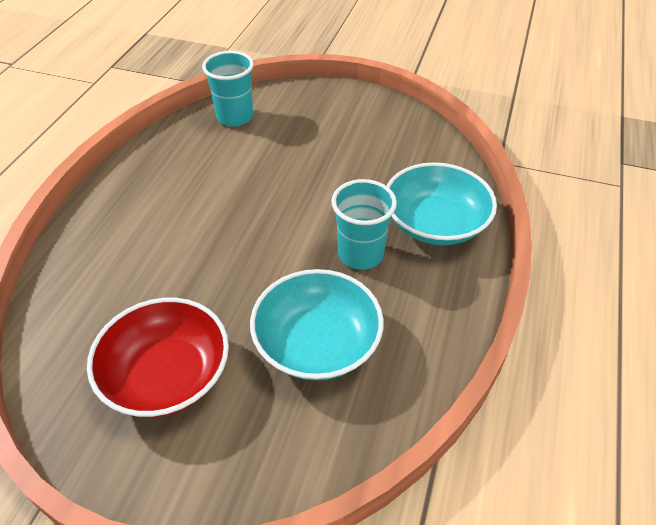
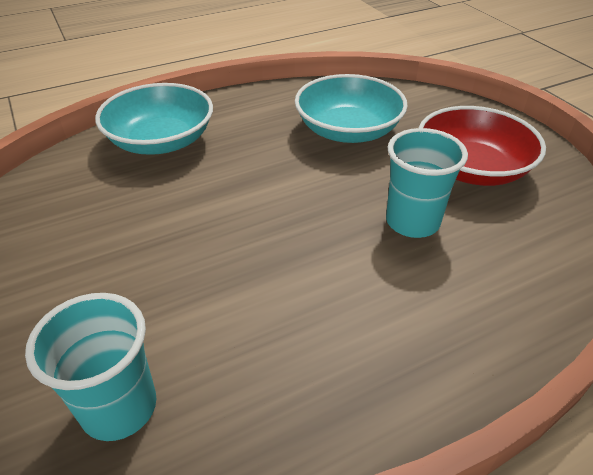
camera: 135 degrees left, 5 degrees down
(360, 254) = (245, 155): turquoise cup -> turquoise cup (412, 222)

